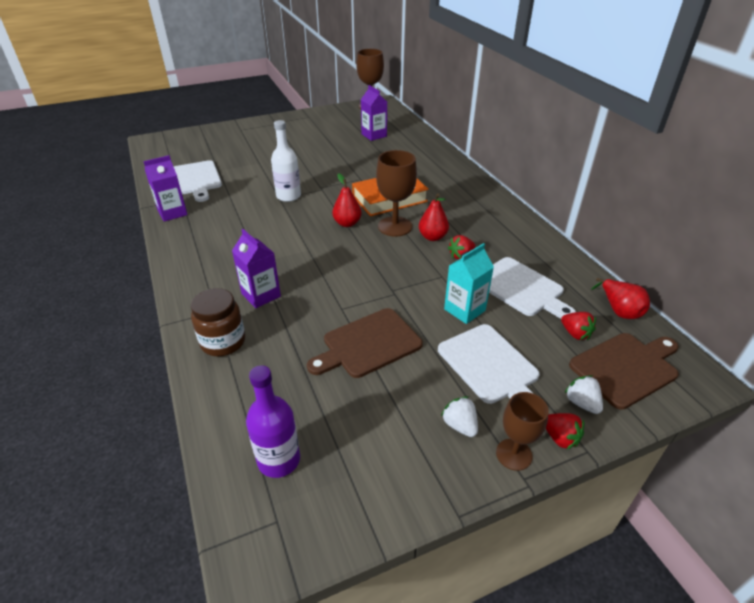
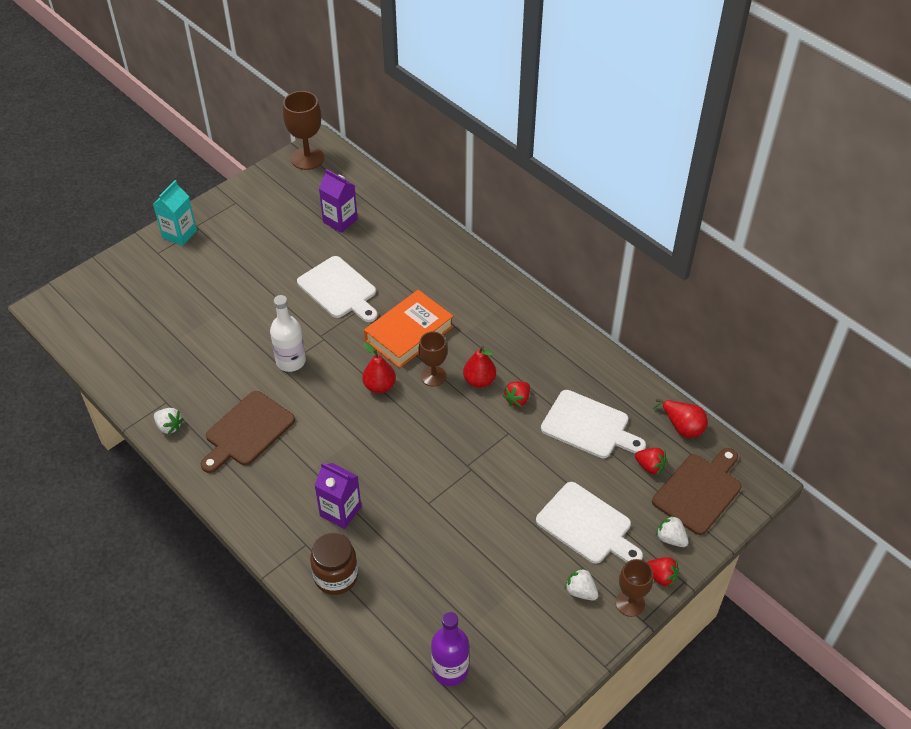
camera: 20 degrees left, 10 degrees up
(172, 213) = (169, 426): purple carton -> white strawberry
(196, 180) = (160, 364): white cutting board -> white cutting board (339, 290)
(368, 344) = (472, 536): brown cutting board -> brown cutting board (247, 431)
(395, 226) = (433, 376): brown goblet -> brown goblet, size x0.66
(464, 310) = (544, 469): turquoise carton -> turquoise carton (179, 234)

